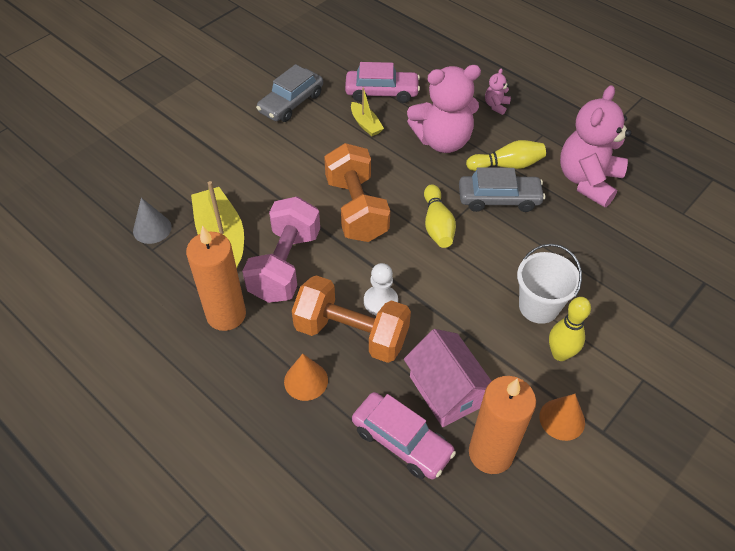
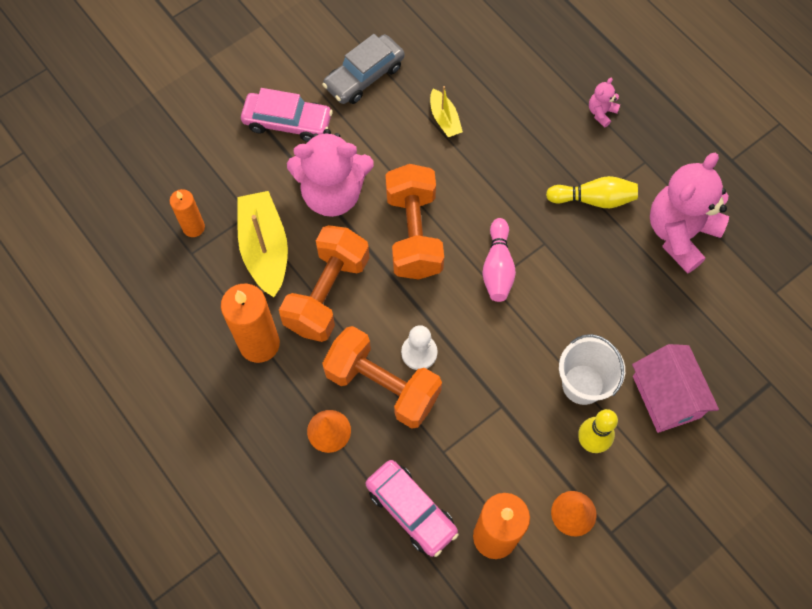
camera: 10 degrees right, 15 degrees up
(152, 229) = (193, 227): grey cone -> orange candle
(285, 265) = (327, 294): pink dumbbell -> orange dumbbell
(382, 92) = (471, 75): pink car -> pink car (287, 122)
(437, 225) = (497, 267): yellow bowling pin -> pink bowling pin
(442, 141) = (527, 155): pink teddy bear -> pink teddy bear (332, 193)
(446, 391) = (465, 464): pink house -> pink house (666, 397)
(499, 199) = (573, 244): grey car -> none

